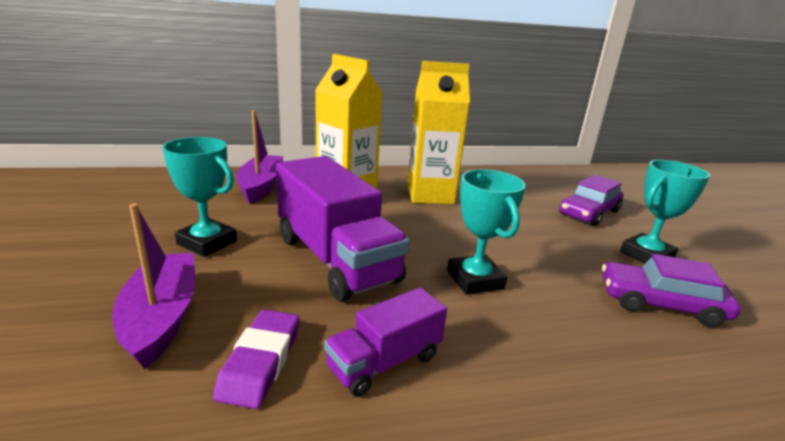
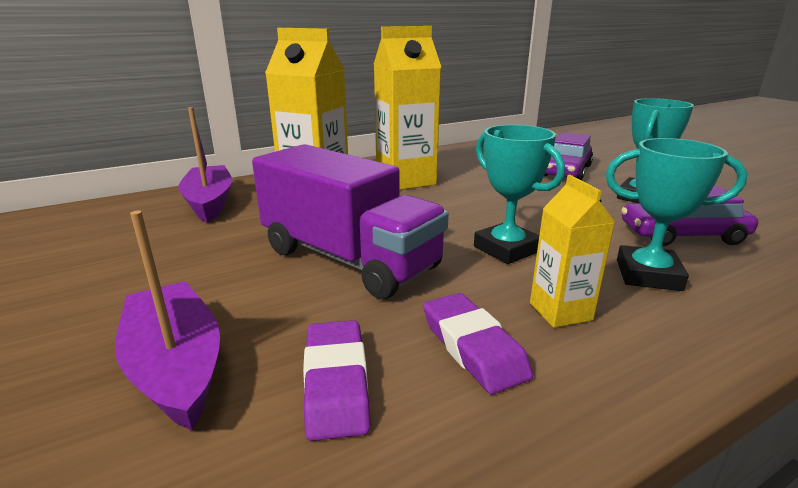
camera: 15 degrees left, 0 degrees up
(207, 242) = (181, 273): turquoise trophy -> turquoise trophy (648, 275)
(384, 362) = (473, 347): purple truck -> purple eraser
(482, 350) = (560, 311): none -> yellow carton

